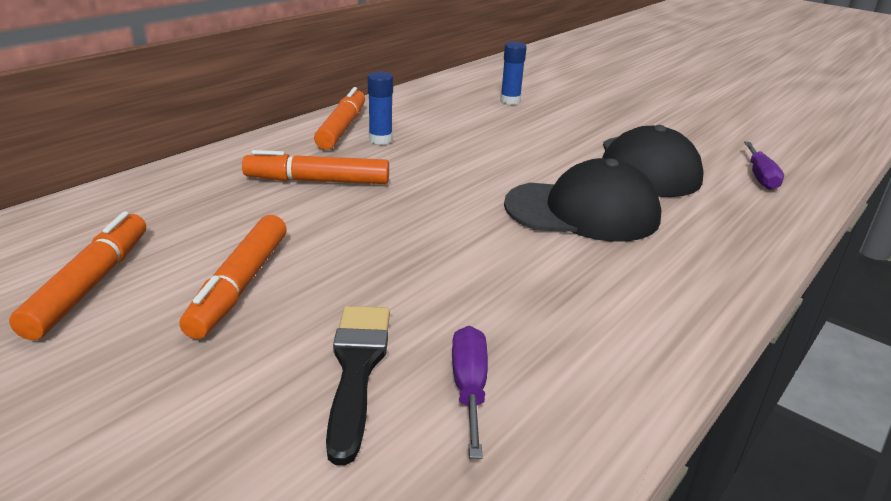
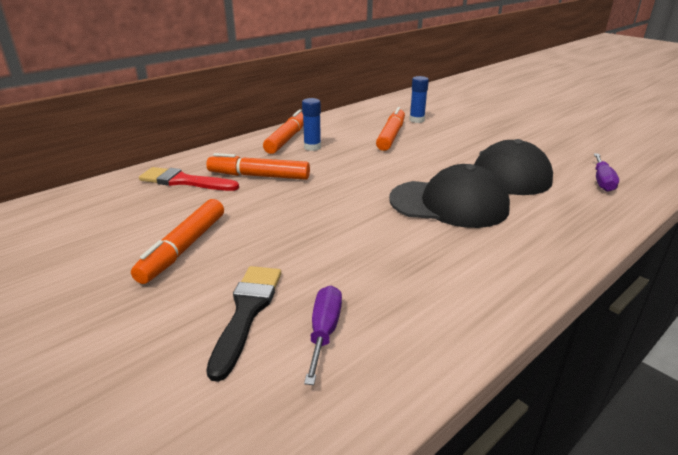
camera: 10 degrees right, 0 degrees up
(90, 284) = (86, 242): orange marker -> orange marker (391, 136)
(211, 191) = (184, 181): none -> red brush

